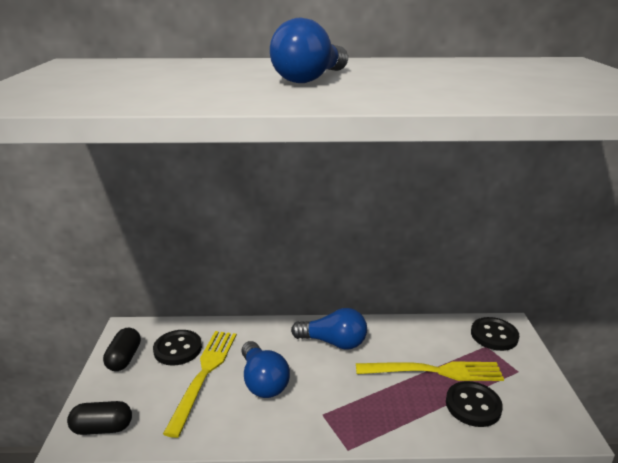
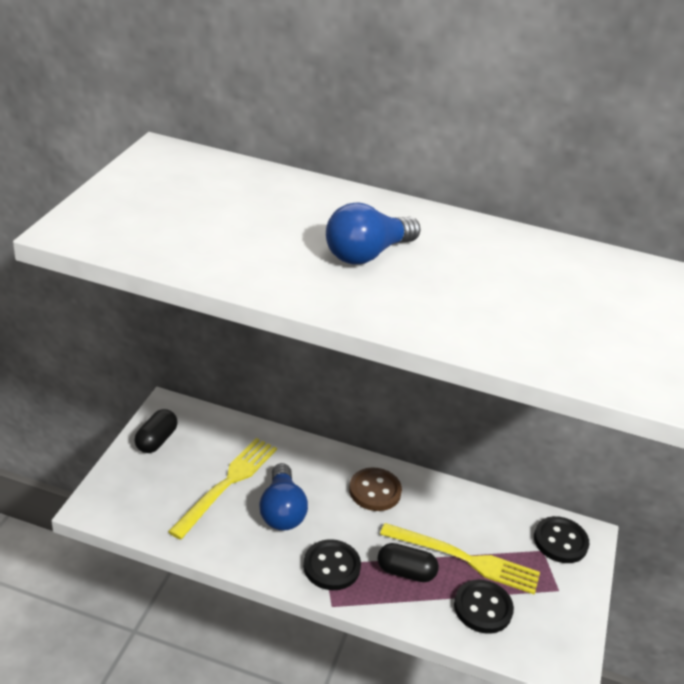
camera: 15 degrees right, 10 degrees up
(102, 428) = (117, 507): black capsule -> black capsule (405, 572)
(178, 349) = (211, 446): black button -> black button (331, 566)
(333, 342) = (375, 491): blue light bulb -> brown button

